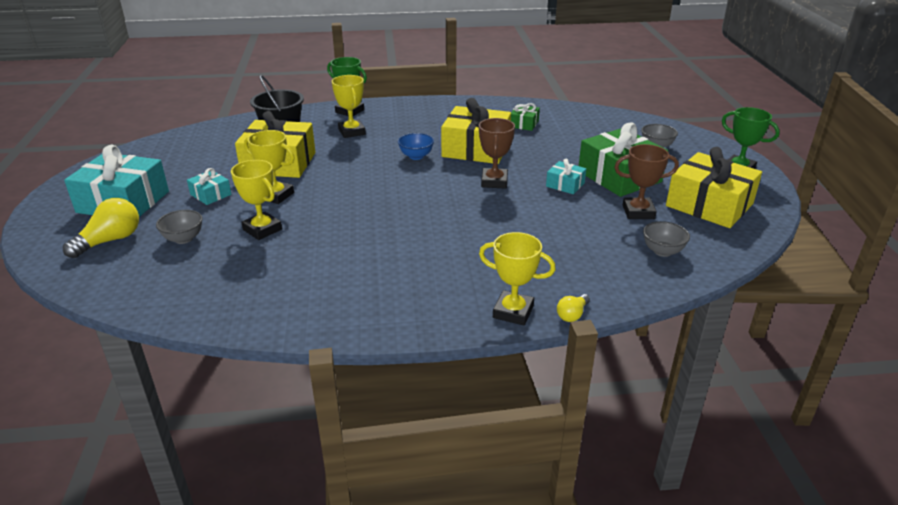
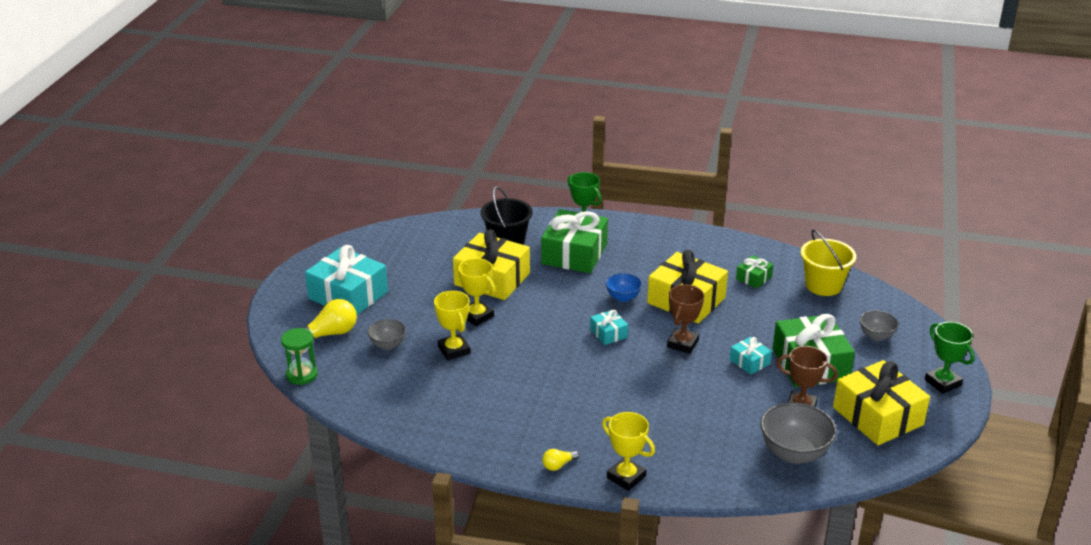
camera: 20 degrees right, 0 degrees up
(82, 288) = (302, 375): none -> green hourglass
(210, 194) = (422, 303): turquoise gift -> turquoise gift (608, 333)
(352, 132) = (574, 254): yellow trophy -> green gift
(572, 315) = (674, 492): yellow light bulb -> yellow light bulb (558, 465)
(585, 120) = (823, 285): none -> yellow bucket
(662, 251) = (794, 453): grey bowl -> grey bowl, size x1.75

